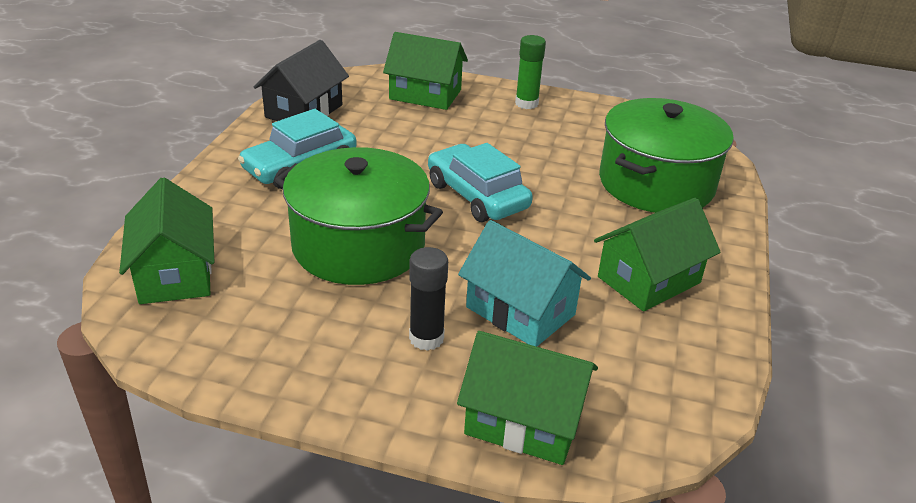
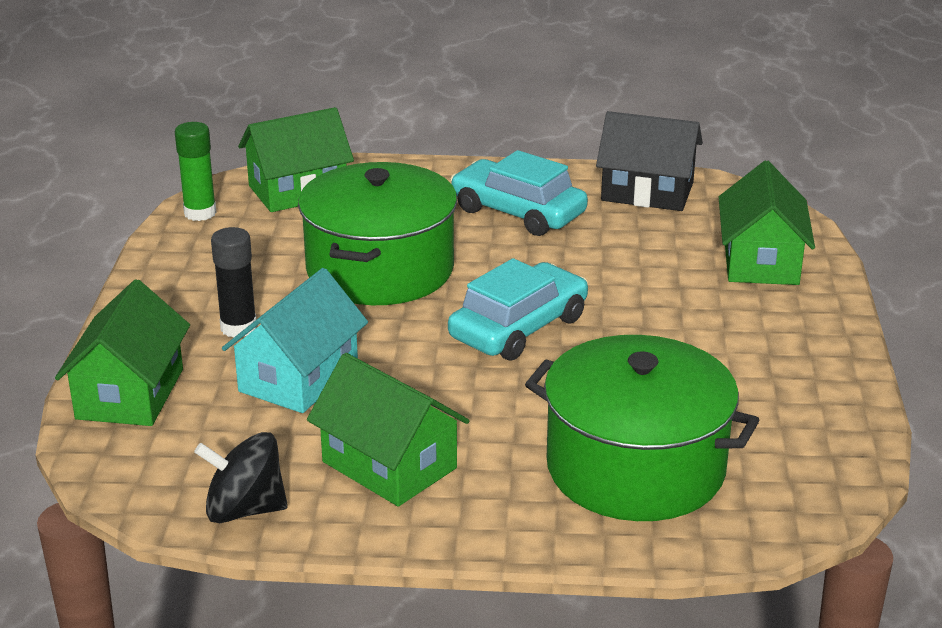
camera: 80 degrees right, 5 degrees down
(526, 103) = (802, 341): green glue stick -> green glue stick (200, 213)
(706, 360) = (245, 510): none -> black spinning top

